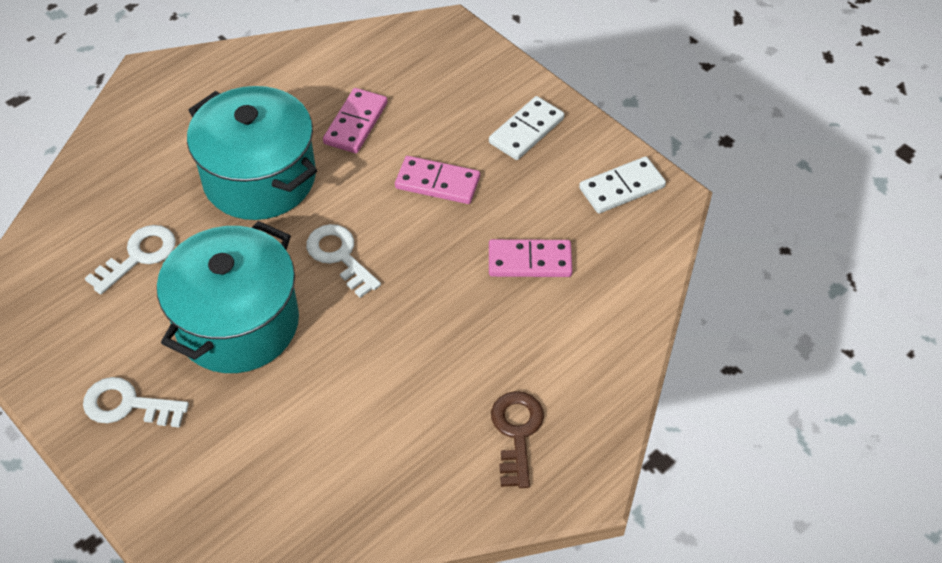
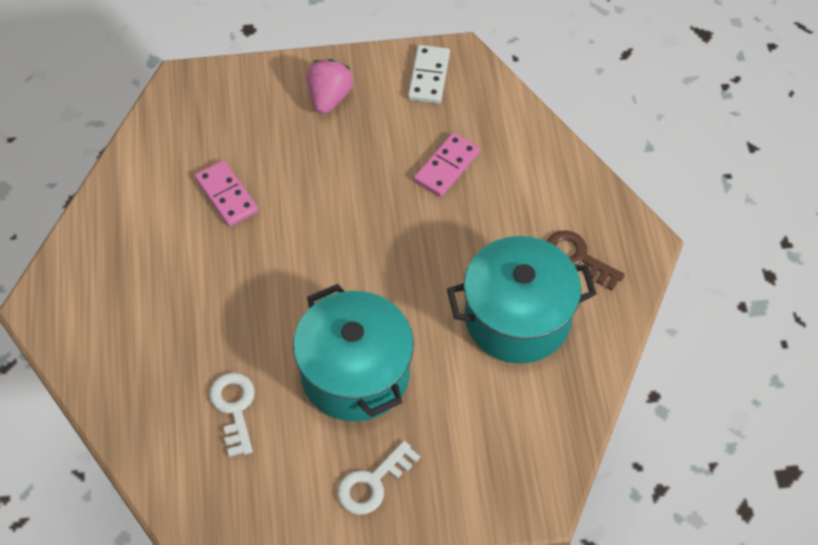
camera: 55 degrees left, 5 degrees up
(259, 178) = (226, 287): turquoise pot -> turquoise pot (517, 318)
(339, 256) = (347, 276): white key -> none
(437, 183) = (330, 178): pink domino -> none
(526, 131) = (329, 97): white domino -> pink strawberry

